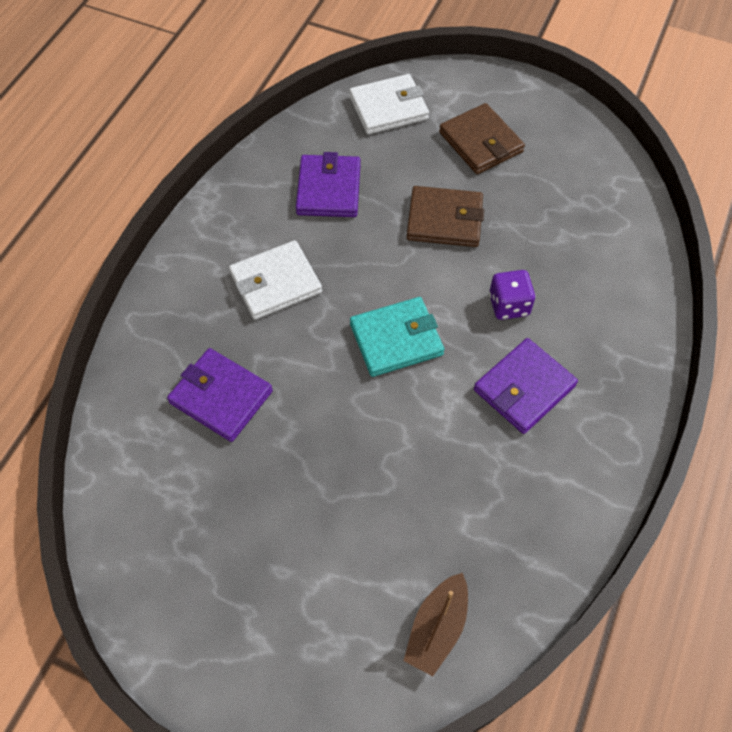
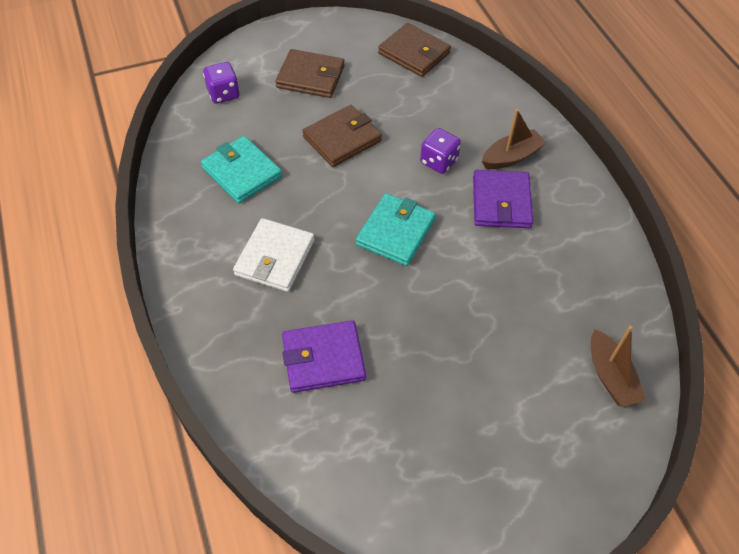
camera: 45 degrees left, 5 degrees down
(328, 189) = (242, 172): purple wallet -> turquoise wallet
(388, 108) = (223, 94): white wallet -> purple dice
(585, 353) = (511, 157): none -> brown boat
(606, 184) = (414, 53): none -> brown wallet

